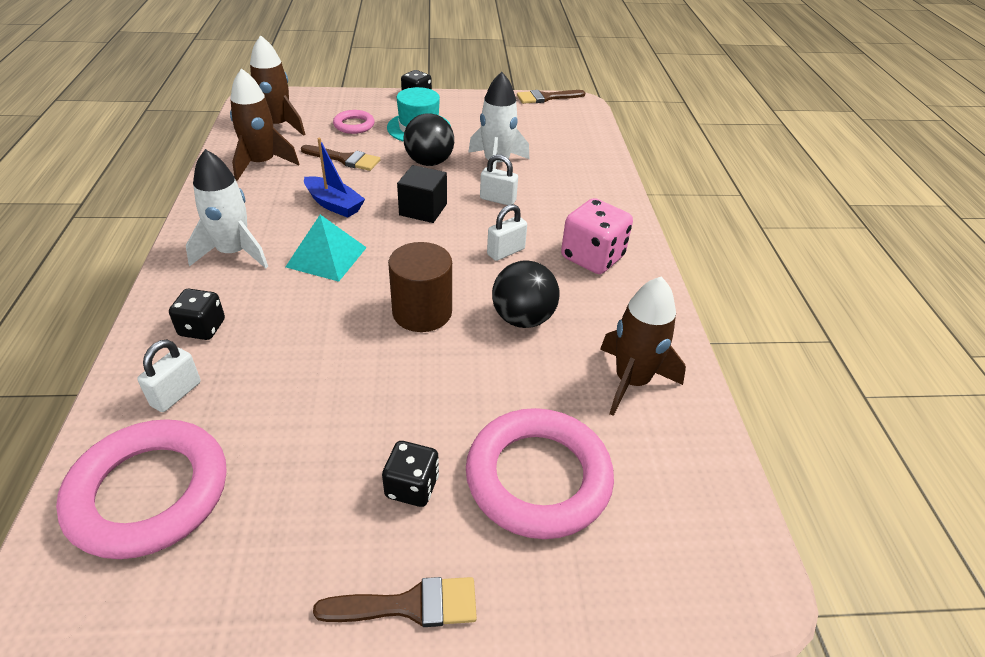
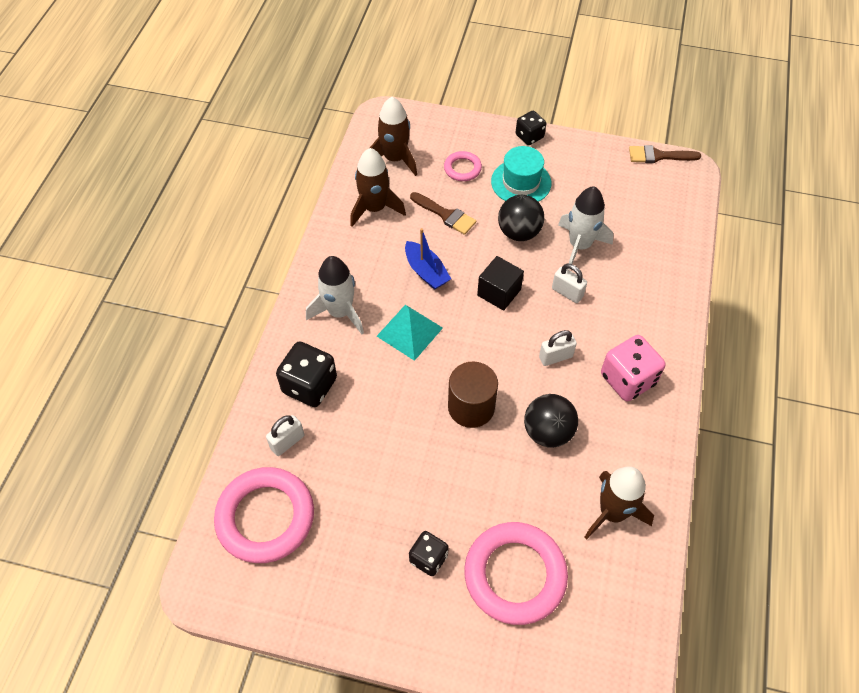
camera: 20 degrees right, 15 degrees up
(202, 328) = (309, 385): black dice -> black dice, size x1.62
(409, 605) = (408, 640): brown brush -> none

